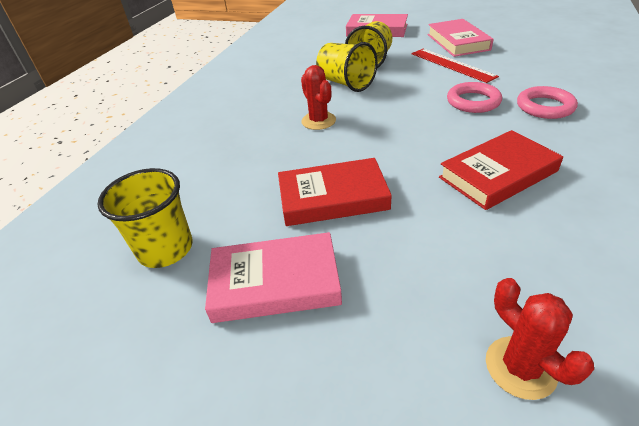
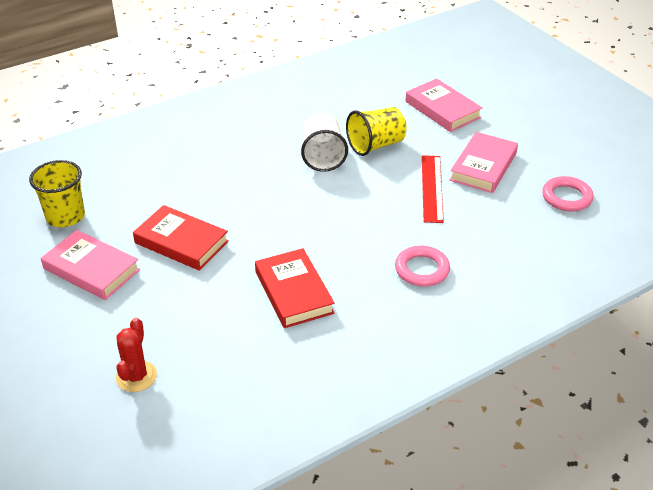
camera: 35 degrees right, 0 degrees up
(318, 121) = (254, 180): red cactus -> none
(346, 83) = (323, 156): yellow cup -> white cup
(473, 101) = (381, 232): pink ring -> pink ring (566, 197)
(498, 174) = (293, 292): red book -> red book turned 60 degrees clockwise

